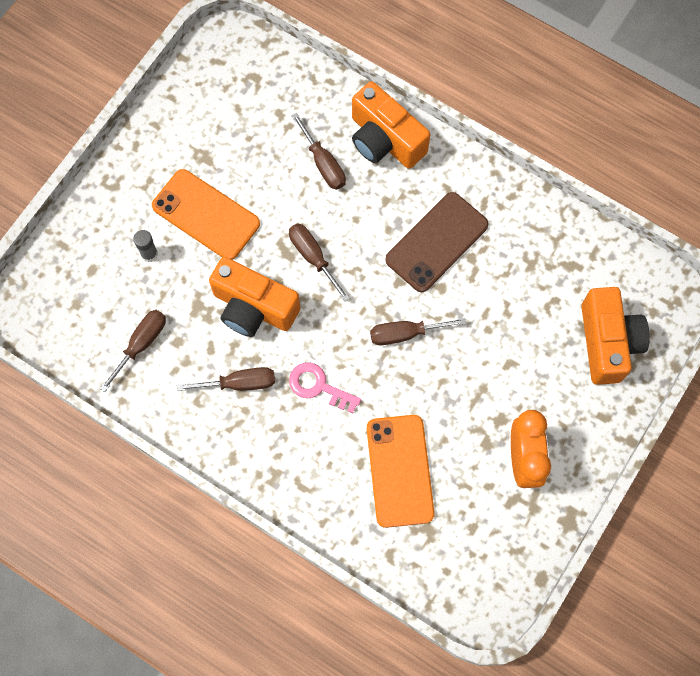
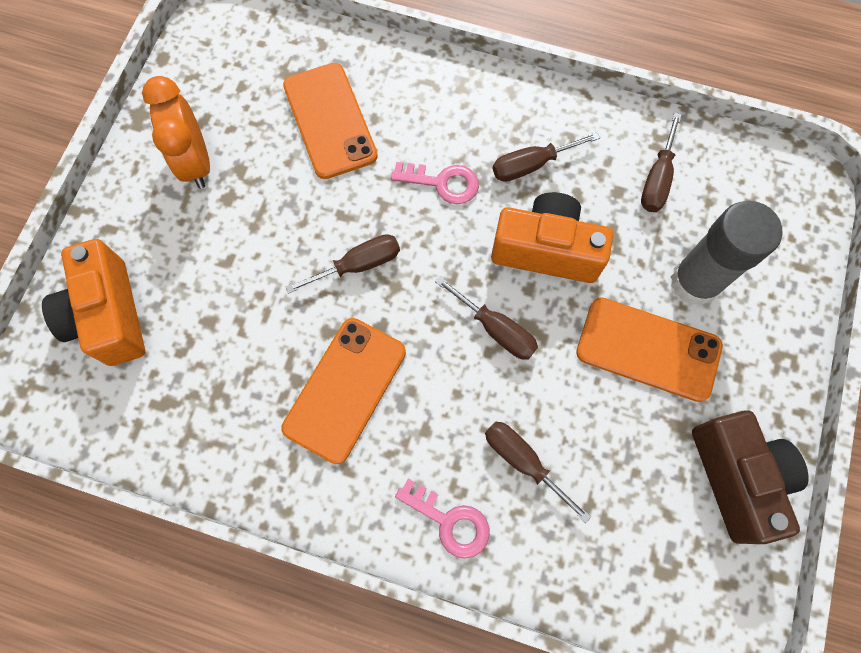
camera: 165 degrees right, 0 degrees up
(149, 254) = (695, 282): grey glue stick -> grey glue stick, size x2.30
(182, 118) = (736, 478): none -> brown camera
(385, 140) = (450, 521): orange camera -> pink key
(436, 242) = (345, 389): brown phone -> orange phone

